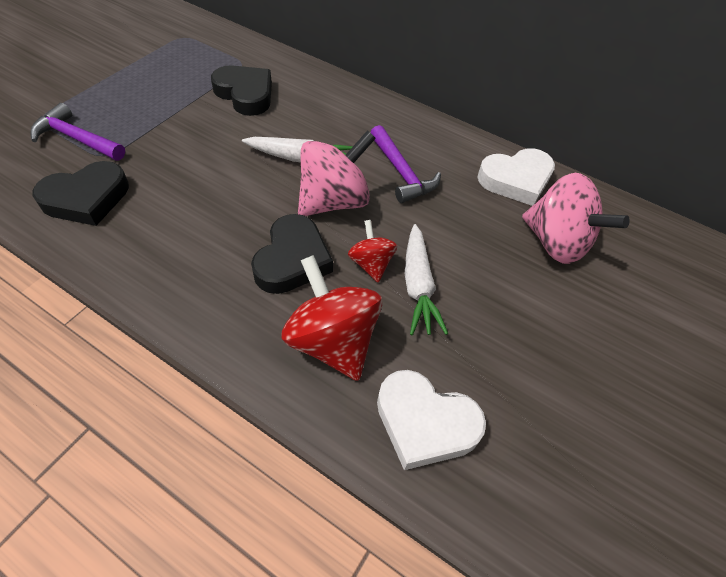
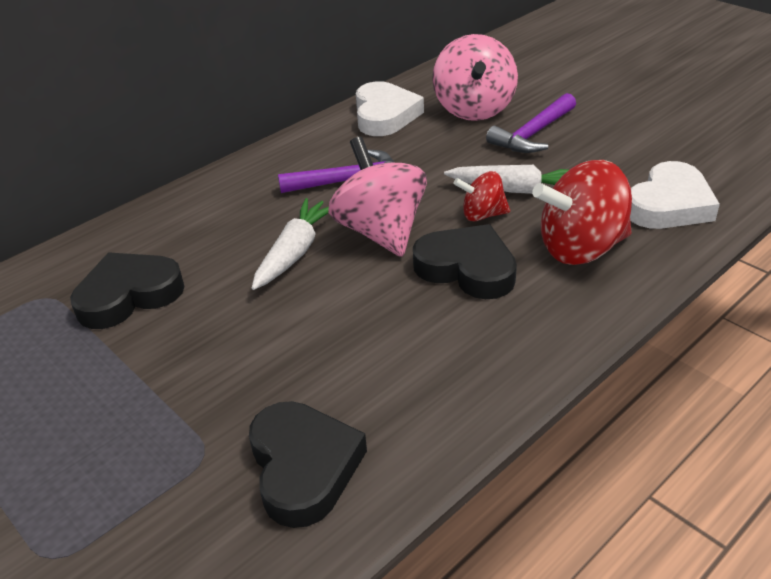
camera: 70 degrees left, 15 degrees down
(77, 139) = (144, 494): purple hammer -> purple hammer (533, 134)
(556, 242) = (474, 109): pink spinning top -> pink spinning top turned 120 degrees clockwise

